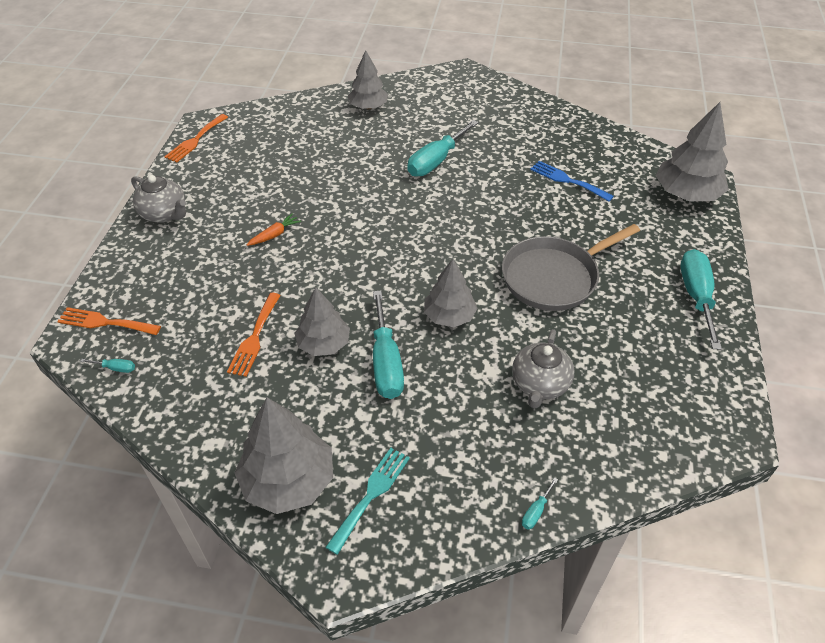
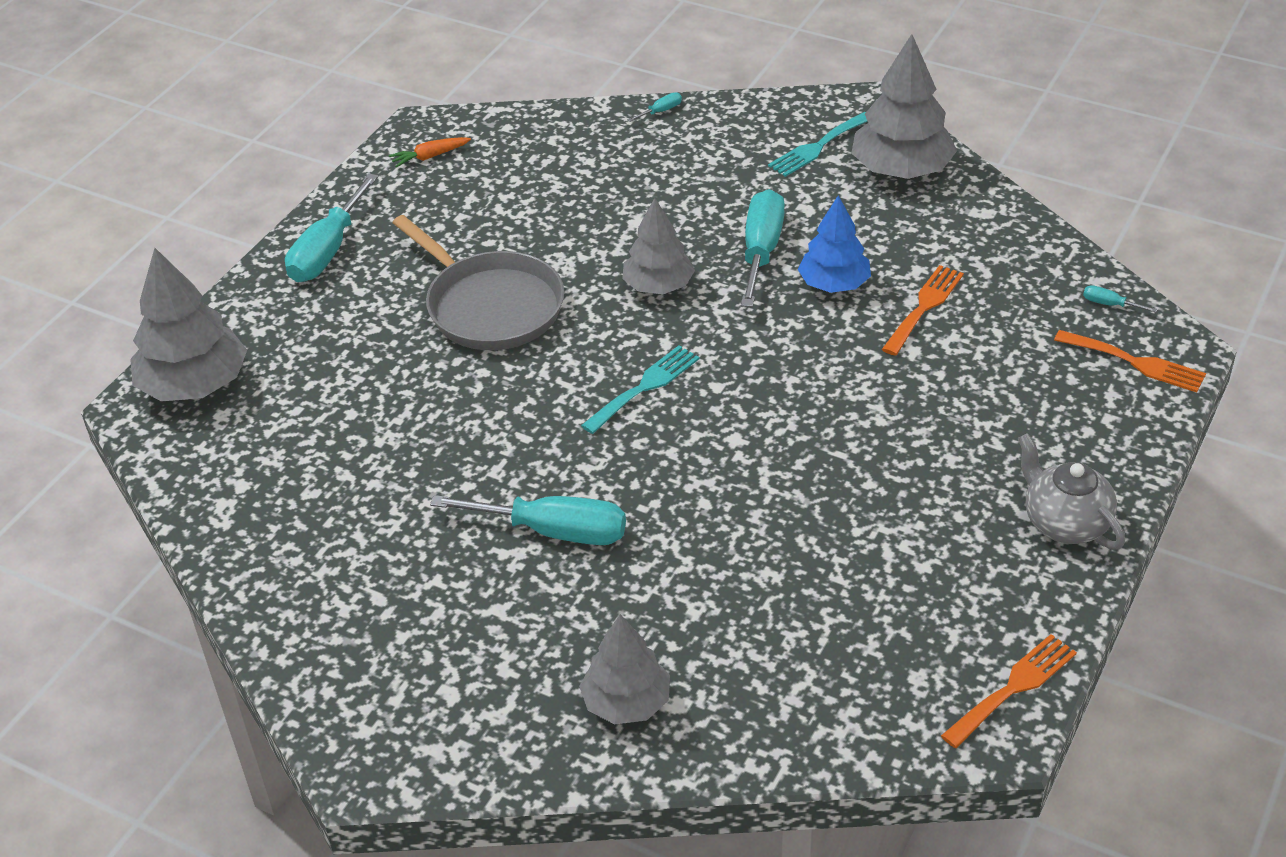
camera: 160 degrees left, 5 degrees down
(274, 235) = (876, 446): orange carrot -> orange carrot (430, 157)
(323, 344) = (834, 284): grey tree -> blue tree
(425, 243) = (645, 387): none -> turquoise fork
(436, 161) = (554, 531): turquoise screwdriver -> turquoise screwdriver turned 45 degrees clockwise
(540, 384) = (591, 200): grey teapot -> none
(554, 277) = (490, 306): grey pan -> grey pan turned 60 degrees clockwise
(567, 180) = (356, 446): blue fork -> none

